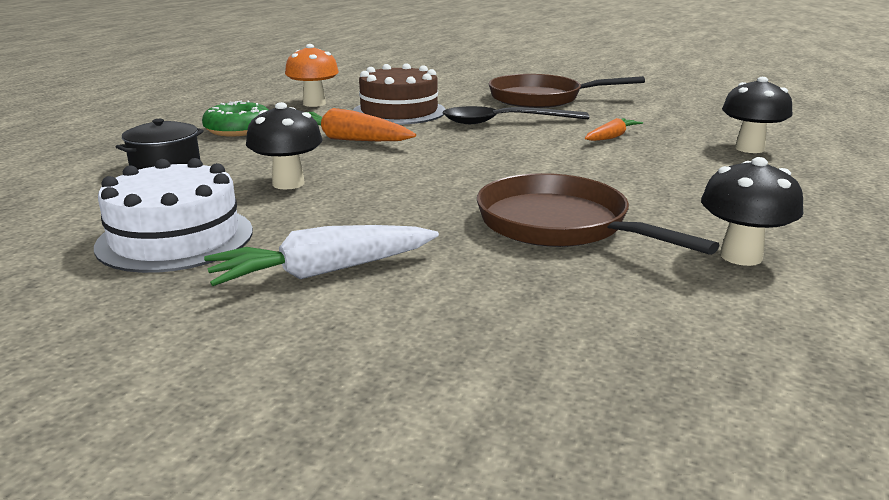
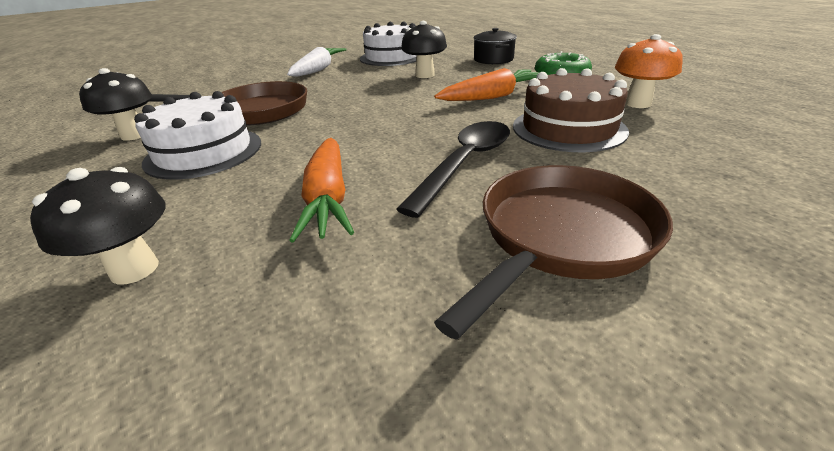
camera: 130 degrees right, 10 degrees up
(611, 137) = (328, 198): orange carrot -> orange carrot, size x1.68
(666, 197) = (204, 152): none -> white cake

